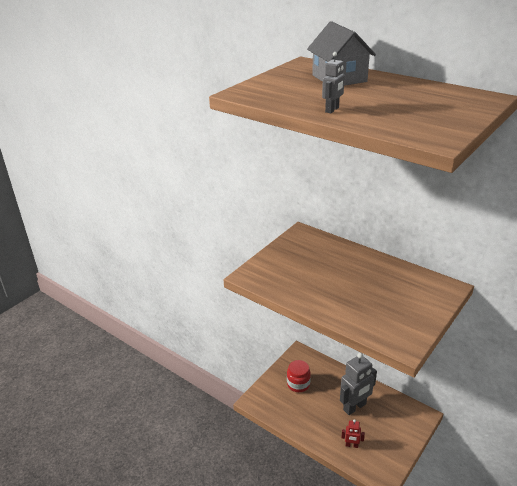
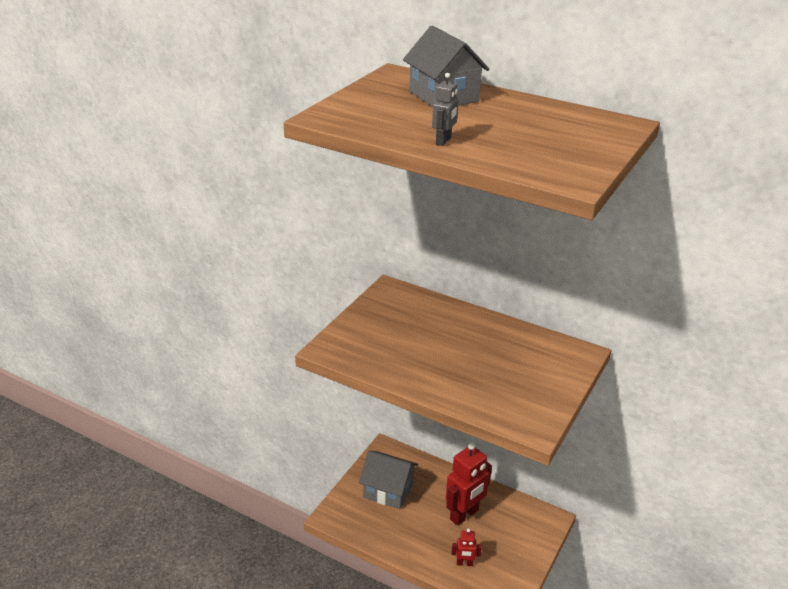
camera: 10 degrees left, 0 degrees up
(298, 384) = (388, 490): red jar -> grey house
(355, 407) = (464, 515): grey robot -> red robot

